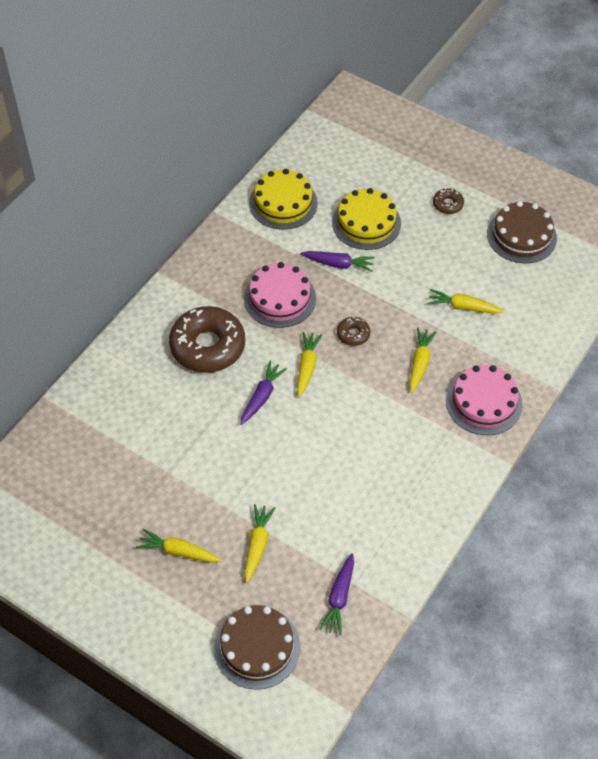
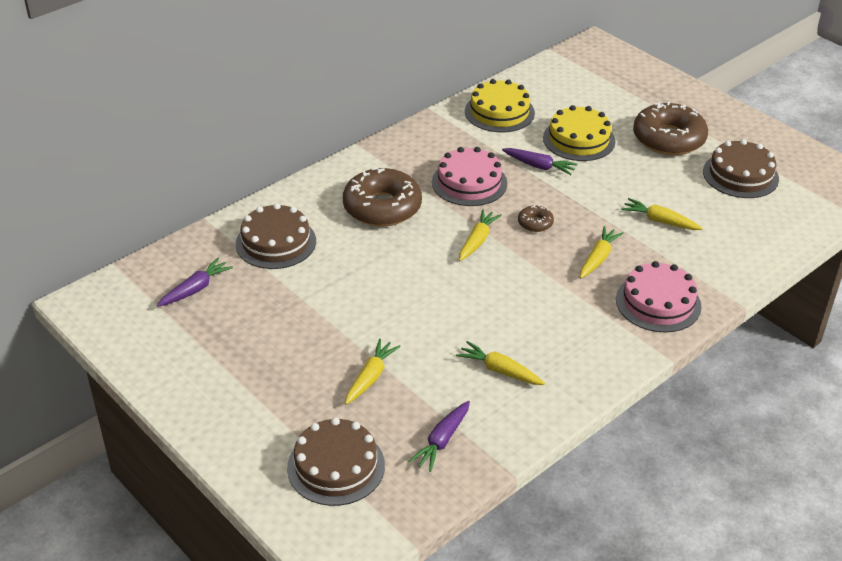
camera: 15 degrees right, 15 degrees down
(121, 411) = (276, 242): none -> brown cake
(178, 551) = (286, 366): yellow carrot -> yellow carrot (500, 370)
(261, 396) = (422, 256): purple carrot -> purple carrot (195, 289)
(447, 204) = (668, 139): brown donut -> brown donut, size x2.24

